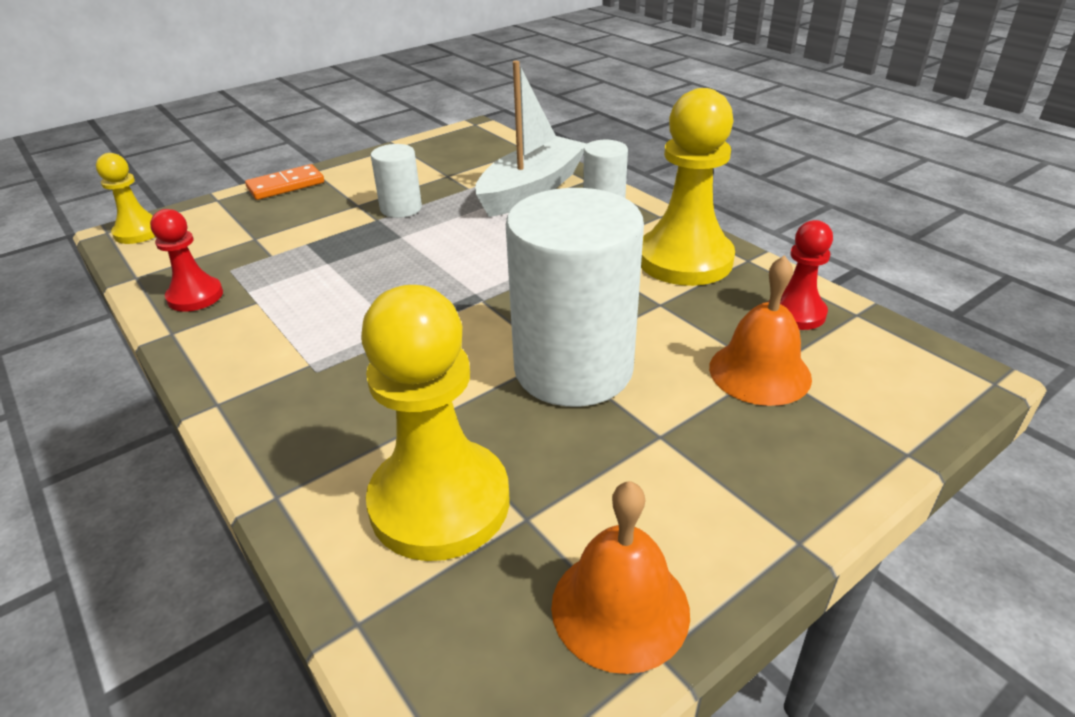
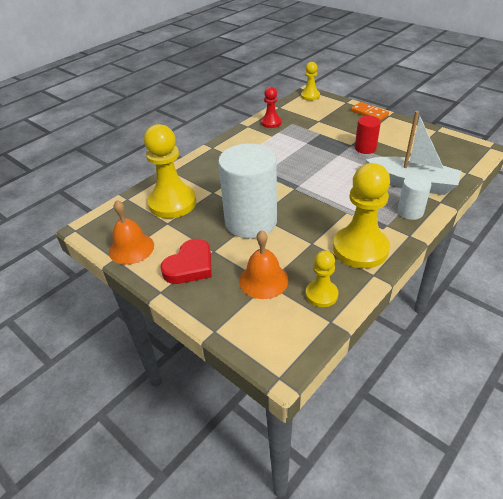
camera: 80 degrees right, 5 degrees up
(401, 208) = (365, 148): white cylinder -> red cylinder
(709, 479) = (190, 266): none -> red heart
(796, 313) = (321, 294): red pawn -> yellow pawn

